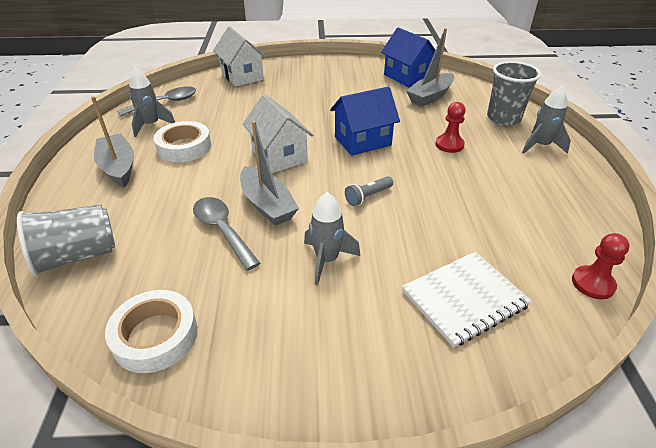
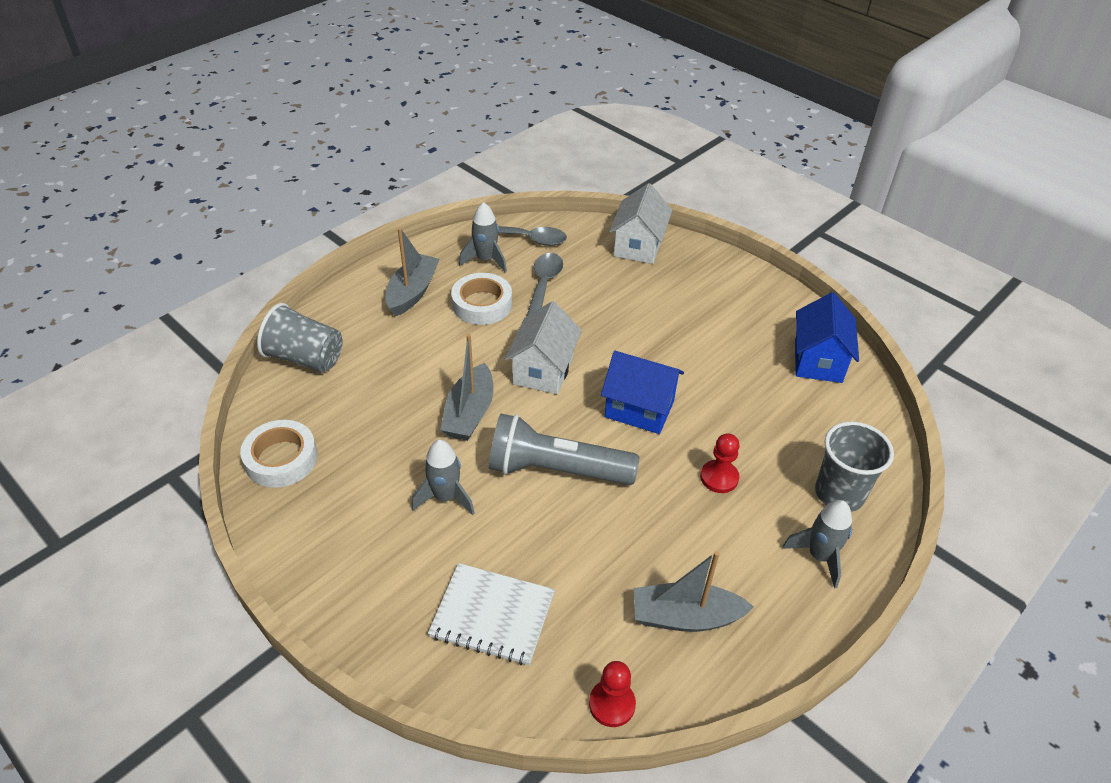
camera: 45 degrees right, 5 degrees up
(222, 230) = (411, 410): grey spoon -> grey spoon (544, 285)
(368, 196) = (556, 469): grey flashlight -> grey flashlight, size x2.35
(430, 96) = (801, 405): grey boat -> grey boat (685, 617)

